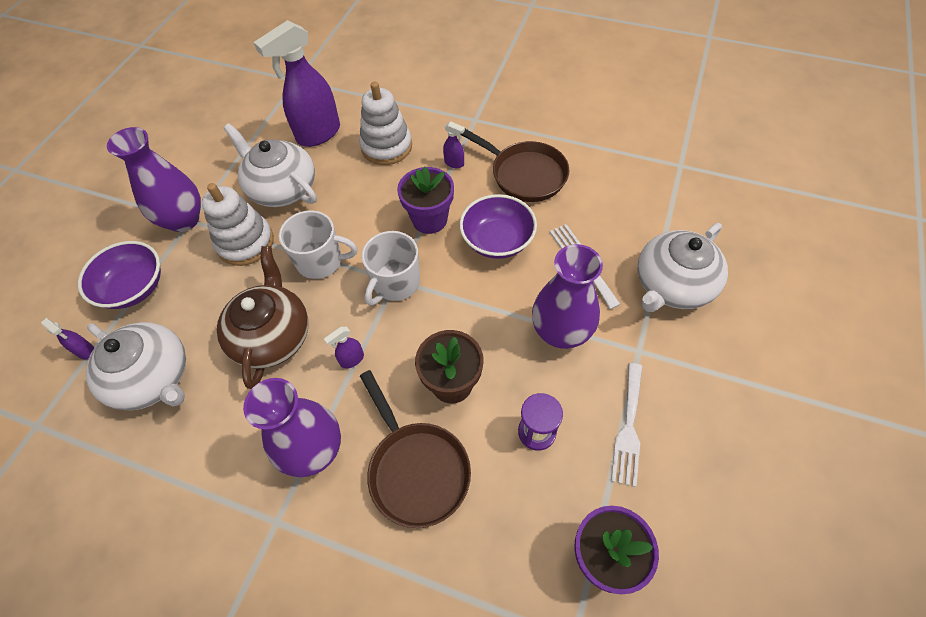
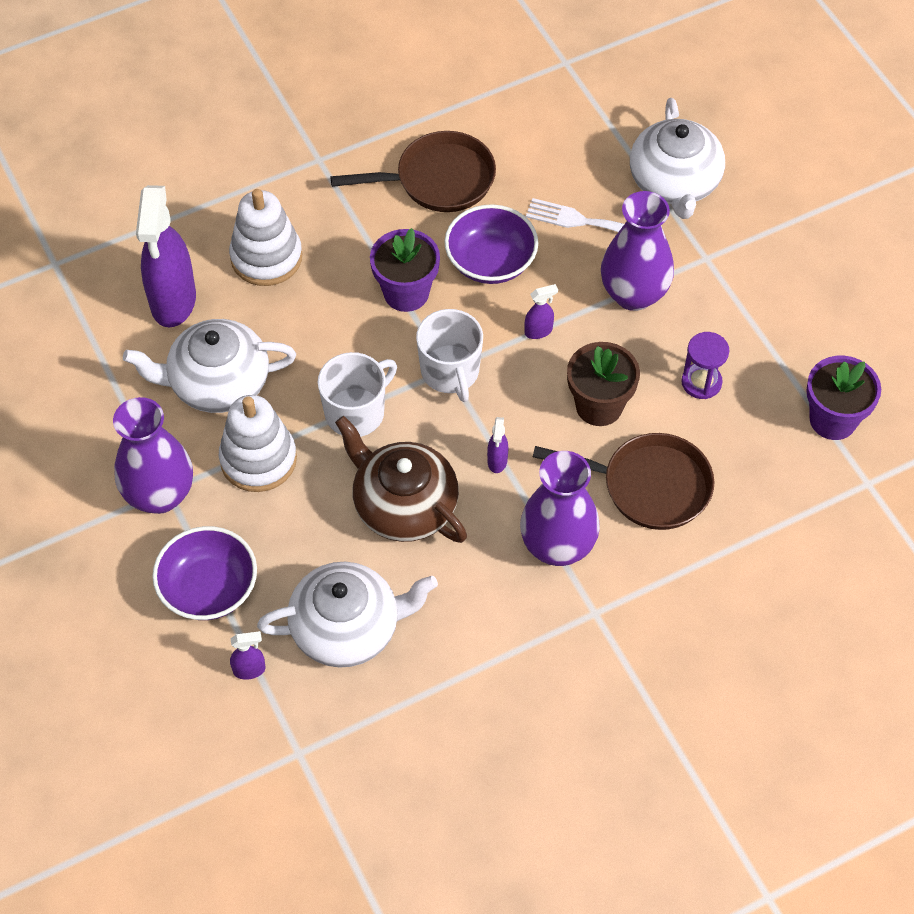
camera: 50 degrees left, 0 degrees up
(454, 163) = (358, 221): purple spray bottle -> purple spray bottle (538, 331)
(628, 428) = (759, 321): white fork -> none

